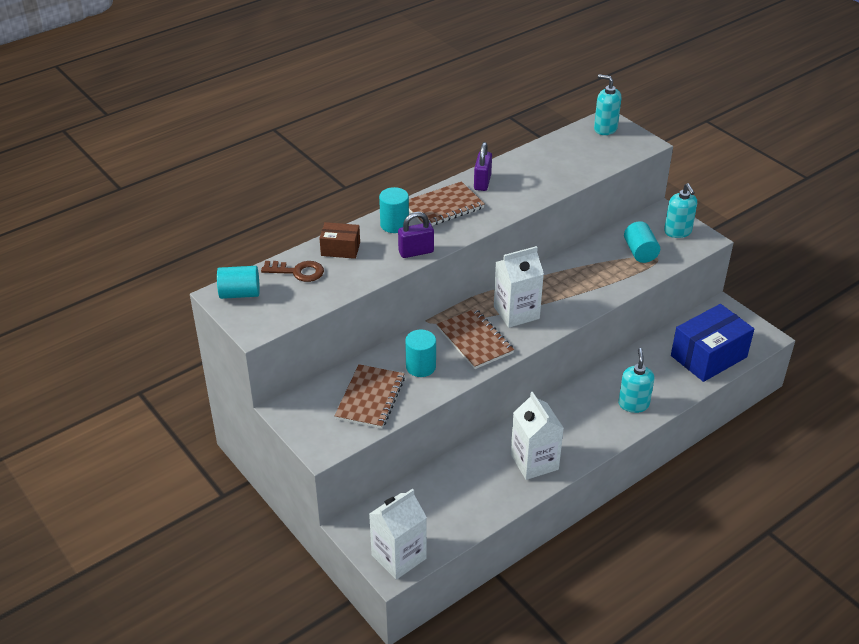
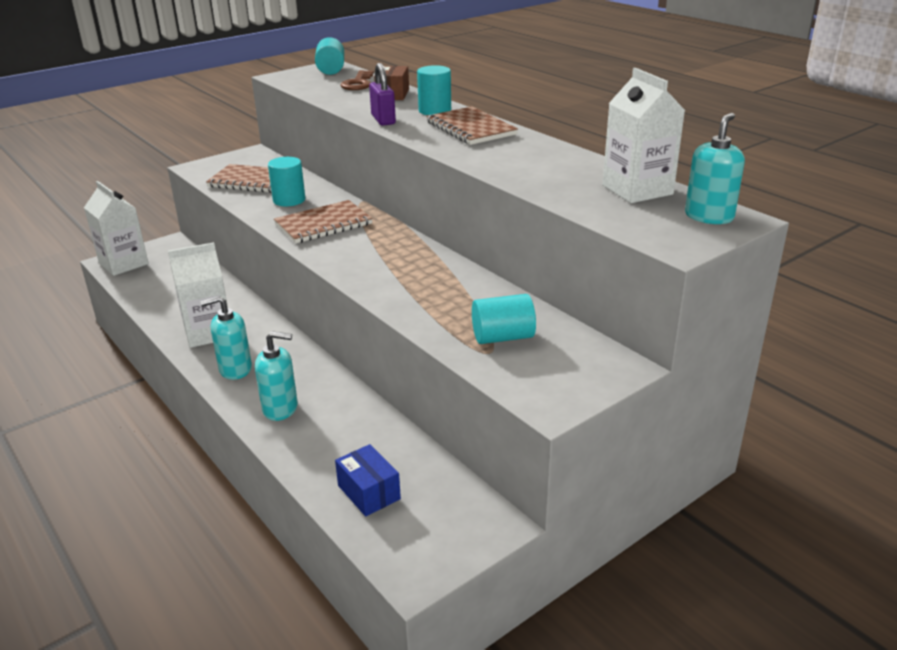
camera: 90 degrees right, 10 degrees down
(482, 182) = (527, 144): purple padlock -> none
(516, 312) = (369, 246): white carton -> white carton (637, 190)
(677, 232) = (567, 377): turquoise soap dispenser -> turquoise soap dispenser (235, 369)
(708, 356) = (369, 492): blue box -> blue box, size x0.53

